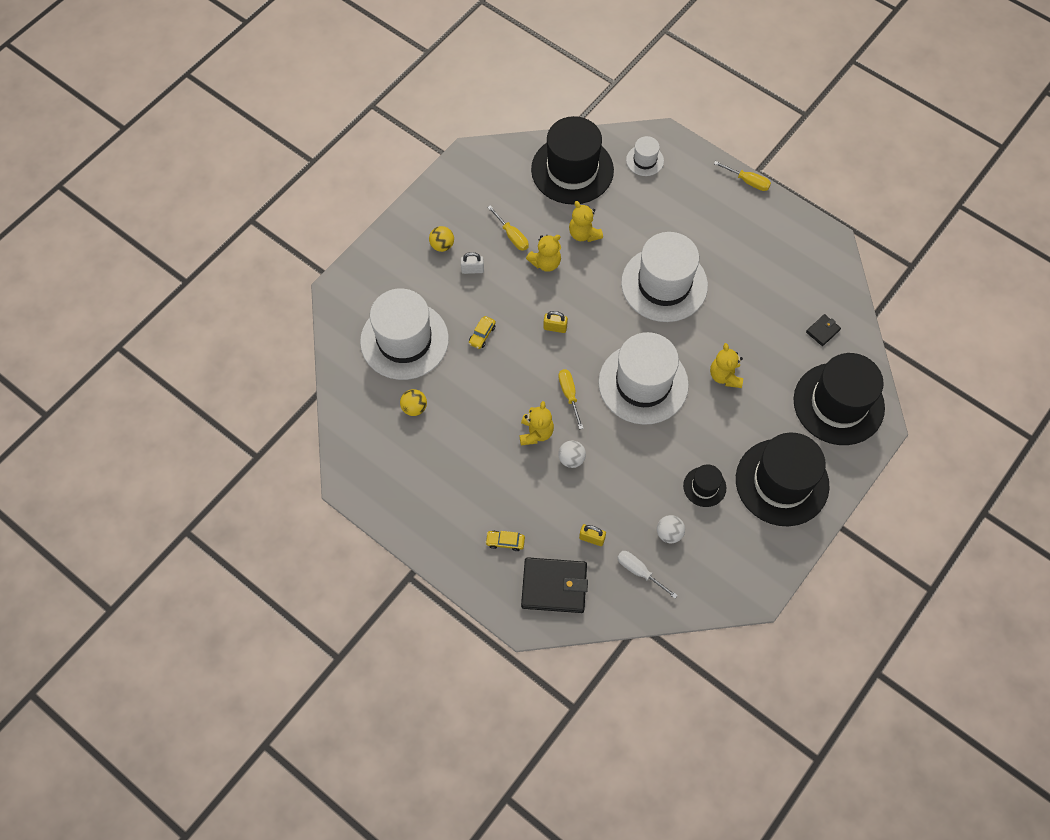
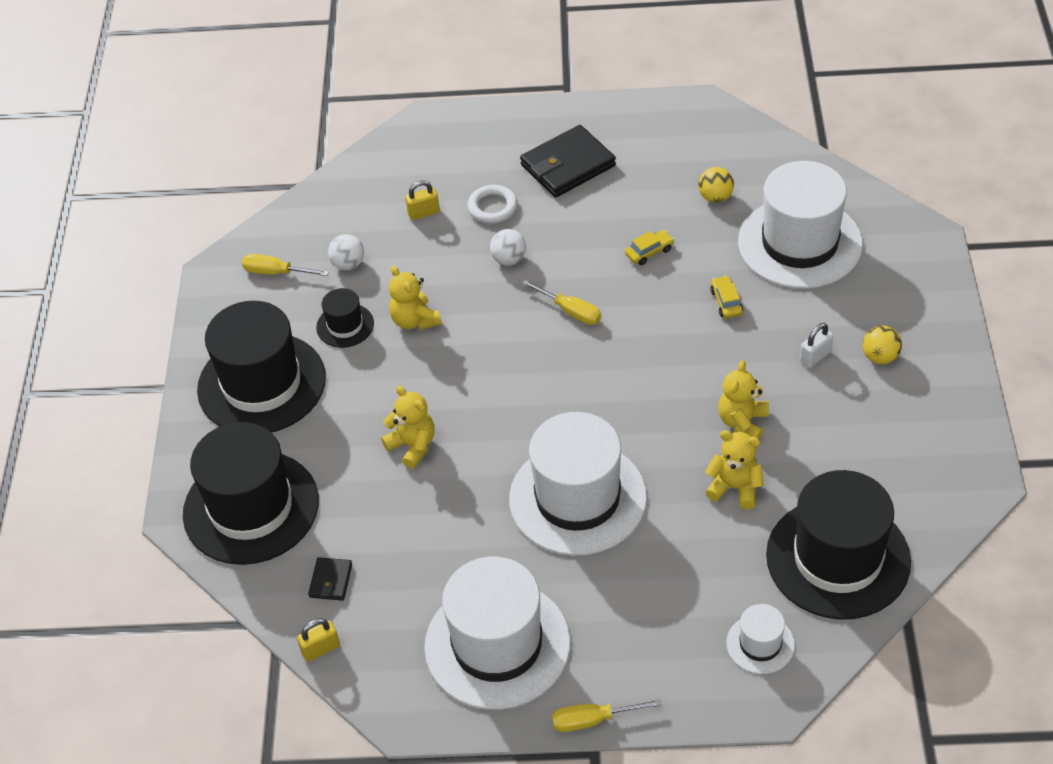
camera: 145 degrees right, 15 degrees down
(505, 542) = (505, 159): yellow car -> yellow car (649, 252)
(512, 236) = (815, 424): yellow screwdriver -> yellow screwdriver (275, 272)
(536, 433) = (569, 257): yellow teddy bear -> yellow teddy bear (415, 320)
(547, 507) = (492, 207): none -> white ring
(554, 586) = (424, 158): black wallet -> black wallet (567, 165)
(555, 327) = (656, 363): yellow padlock -> yellow padlock (321, 649)
(639, 571) = (352, 217): white screwdriver -> none
(643, 383) = (500, 375): white hat -> white hat (497, 644)

